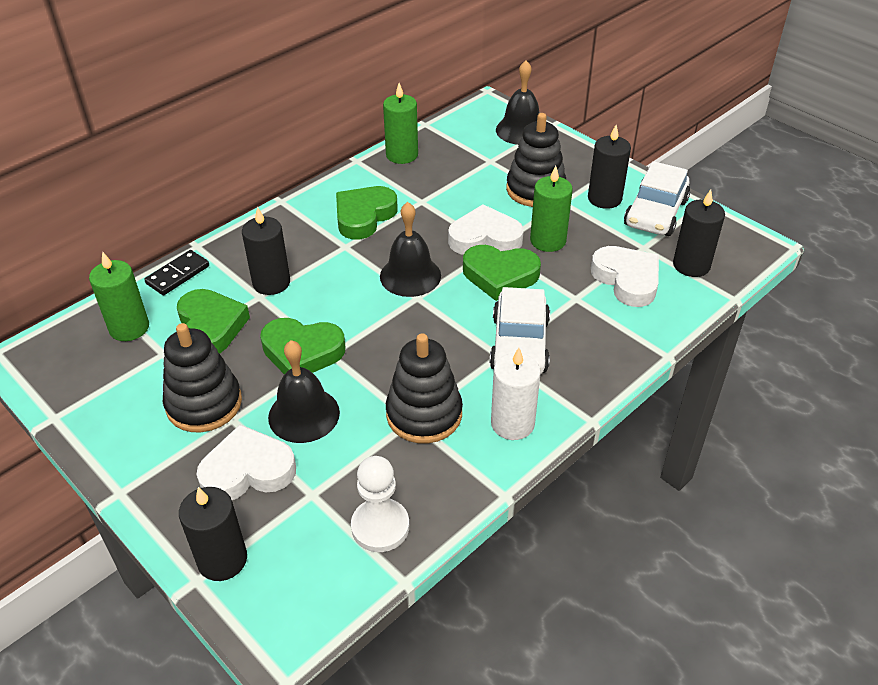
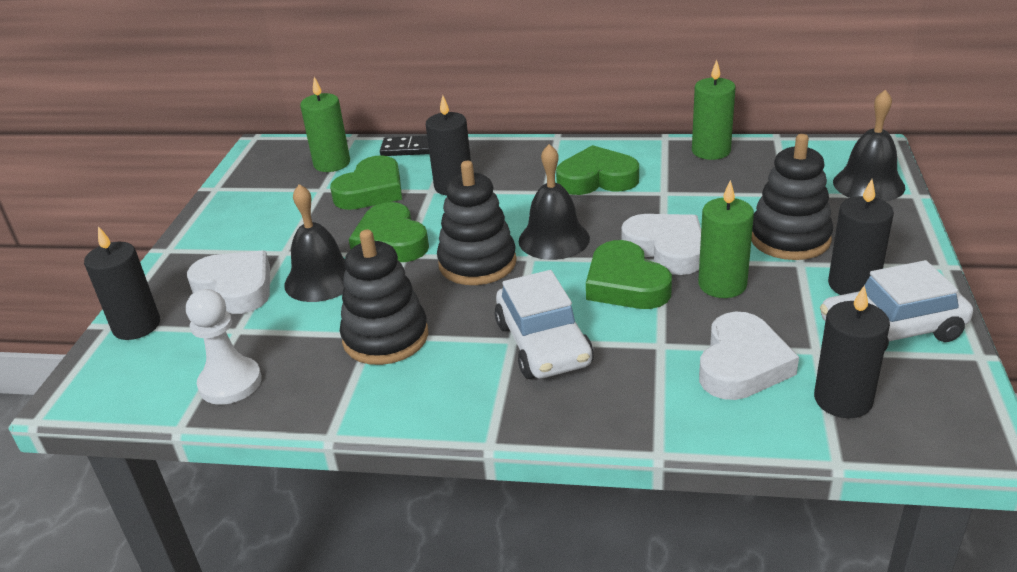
camera: 55 degrees right, 10 degrees down
(204, 404) = (287, 232): black stacking toy -> black stacking toy (477, 263)
(512, 423) = (429, 394): white candle -> none
(519, 344) = (543, 344): white car -> white car turned 75 degrees counterclockwise

